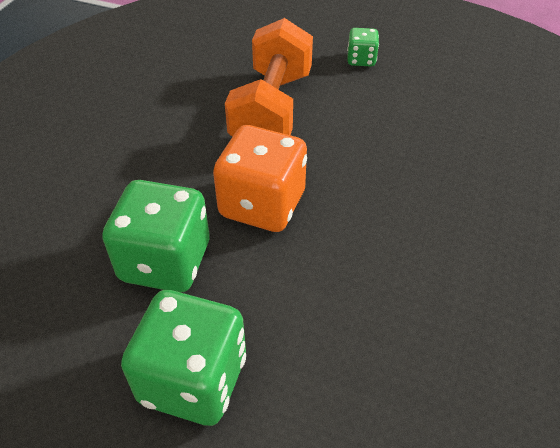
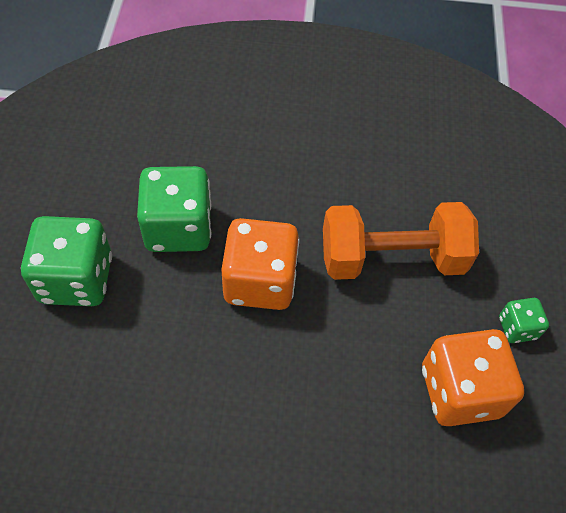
camera: 70 degrees right, 10 degrees up
(409, 102) = (460, 391): none -> orange dice

